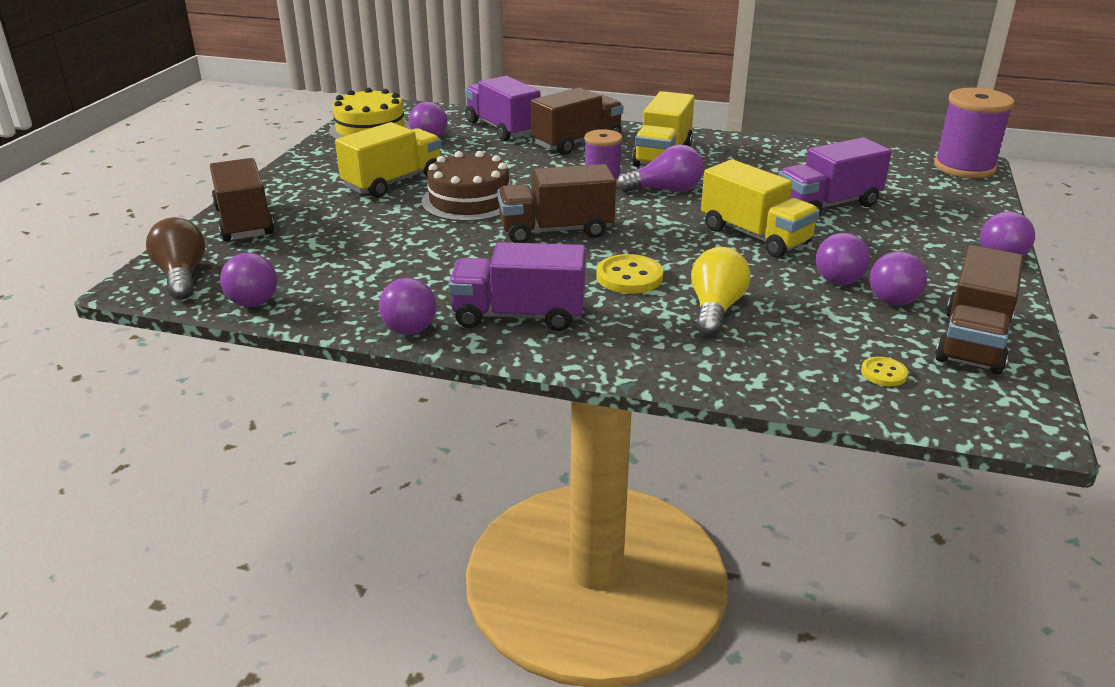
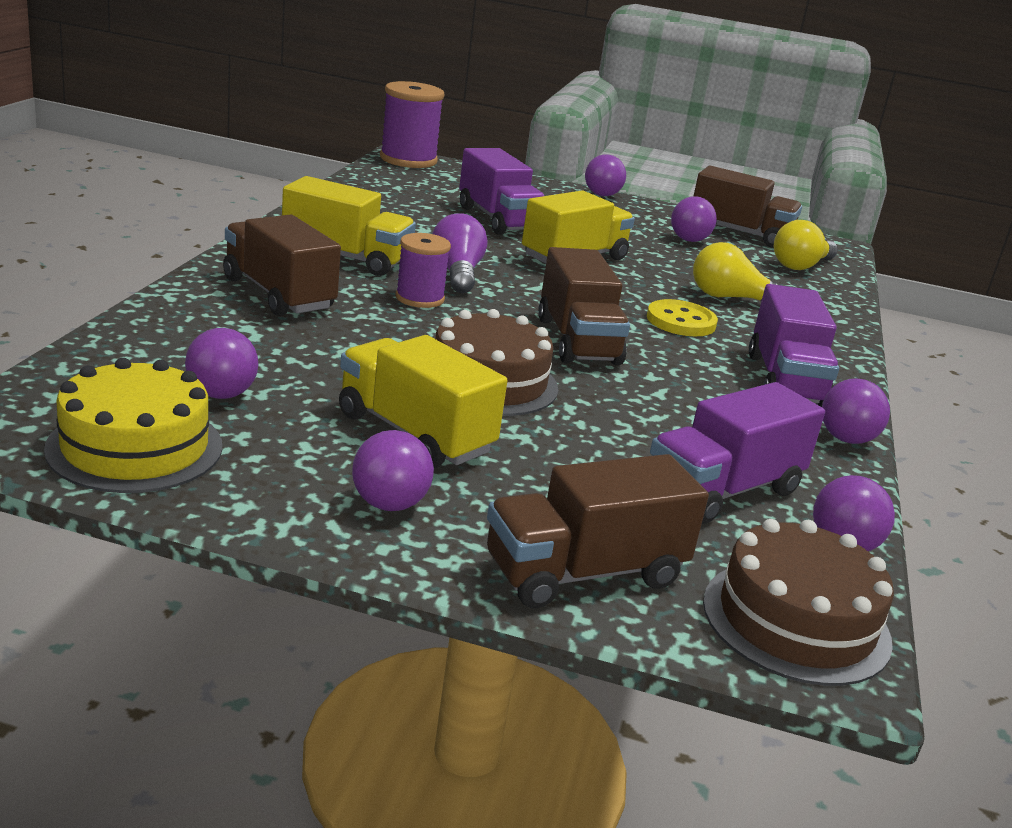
camera: 95 degrees left, 5 degrees down
(182, 276) = (796, 621): brown light bulb -> brown cake
(502, 128) = (192, 334): purple truck -> purple truck (723, 490)
(838, 281) = (660, 248): purple ball -> purple ball (389, 504)
(883, 373) = (800, 266): yellow button -> yellow light bulb

